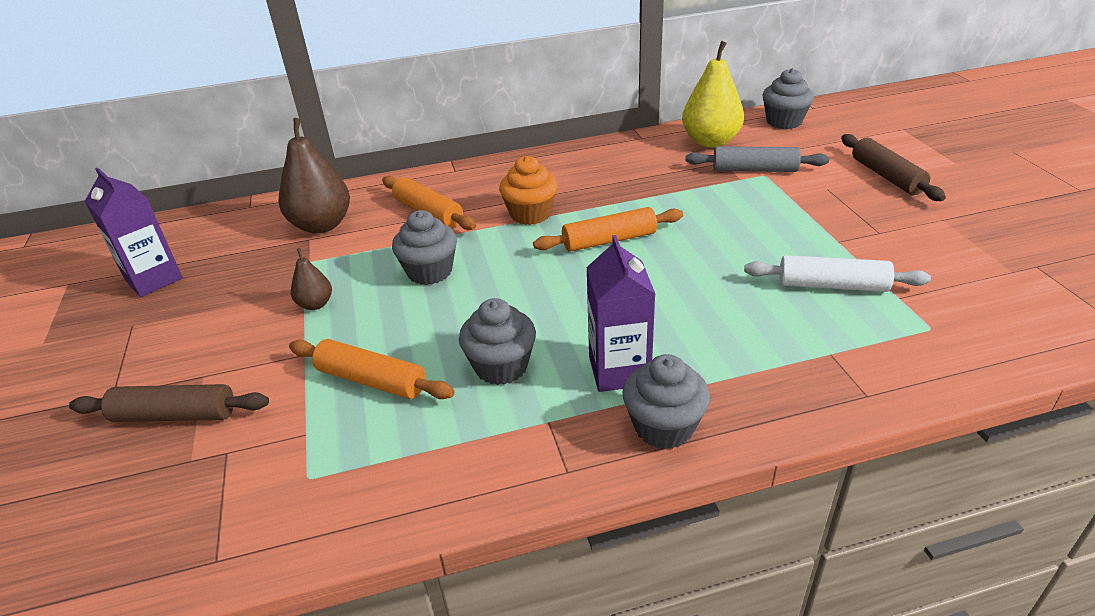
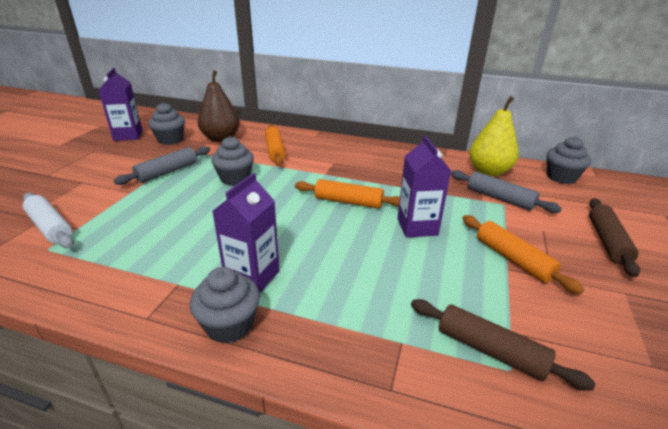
camera: 30 degrees right, 5 degrees down
(175, 415) = (50, 194): brown rolling pin -> brown rolling pin (490, 350)
(315, 304) = (167, 172): brown pear -> grey rolling pin
(371, 380) = (136, 218): orange rolling pin -> orange rolling pin (513, 259)
(501, 366) = (198, 241): grey cupcake -> grey cupcake (170, 140)
(530, 214) = (324, 171): orange cupcake -> none
(714, 236) = (417, 227): none -> purple carton
(832, 285) = (464, 296): white rolling pin -> white rolling pin (50, 227)

